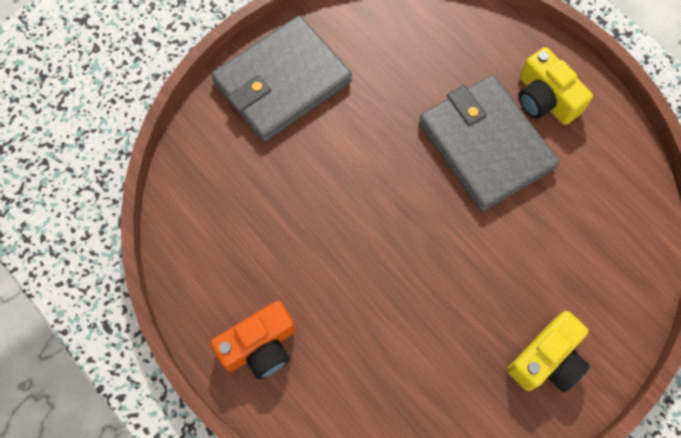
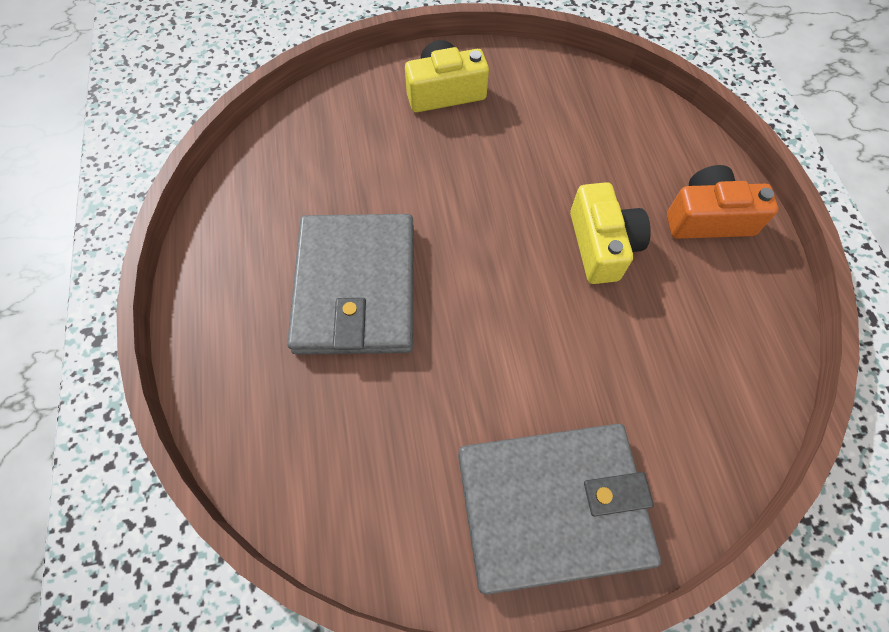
camera: 150 degrees left, 5 degrees down
(545, 99) = (250, 302): yellow camera -> yellow camera (601, 245)

